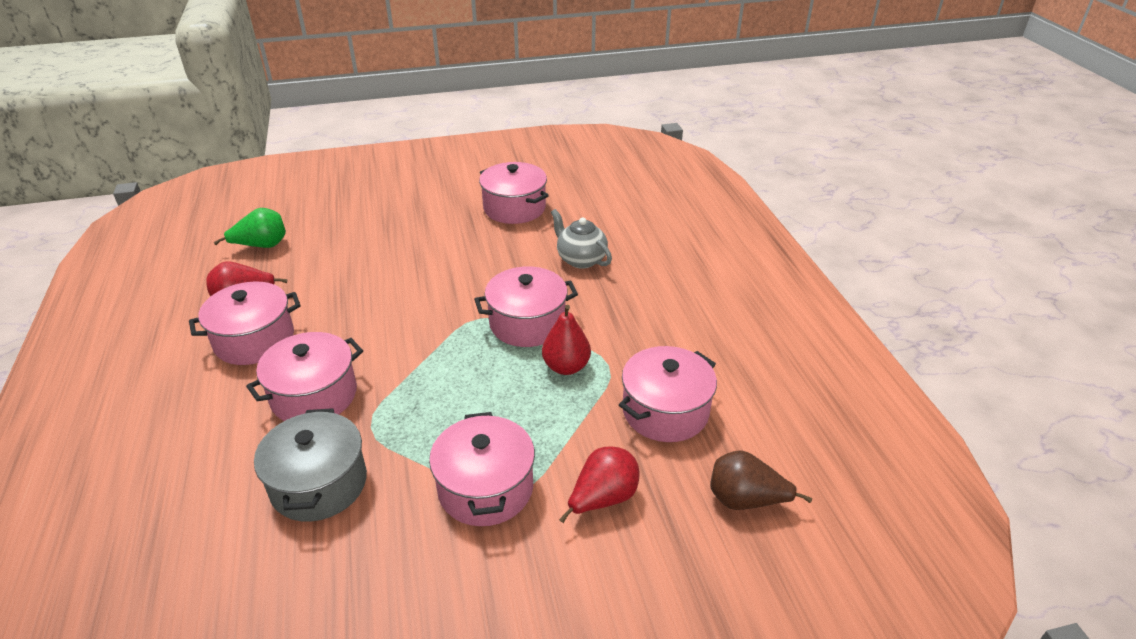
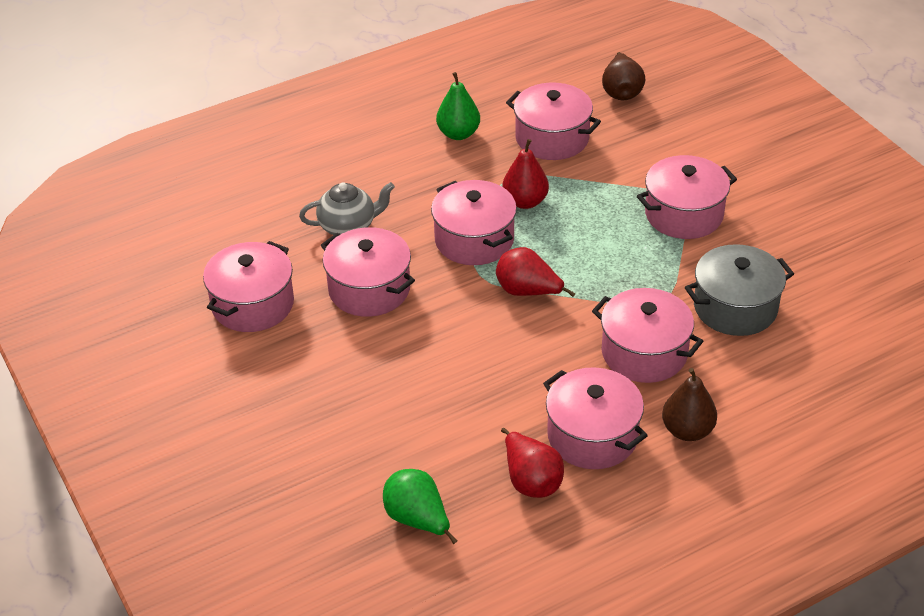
camera: 105 degrees left, 5 degrees up
(207, 397) = (687, 430): none -> brown pear
(498, 259) = (369, 289): none -> pink pot
(580, 259) = (348, 226): grey teapot -> grey teapot turned 135 degrees counterclockwise
(603, 499) = (659, 155): red pear -> red pear (528, 292)
(693, 344) = (458, 134): none -> green pear

